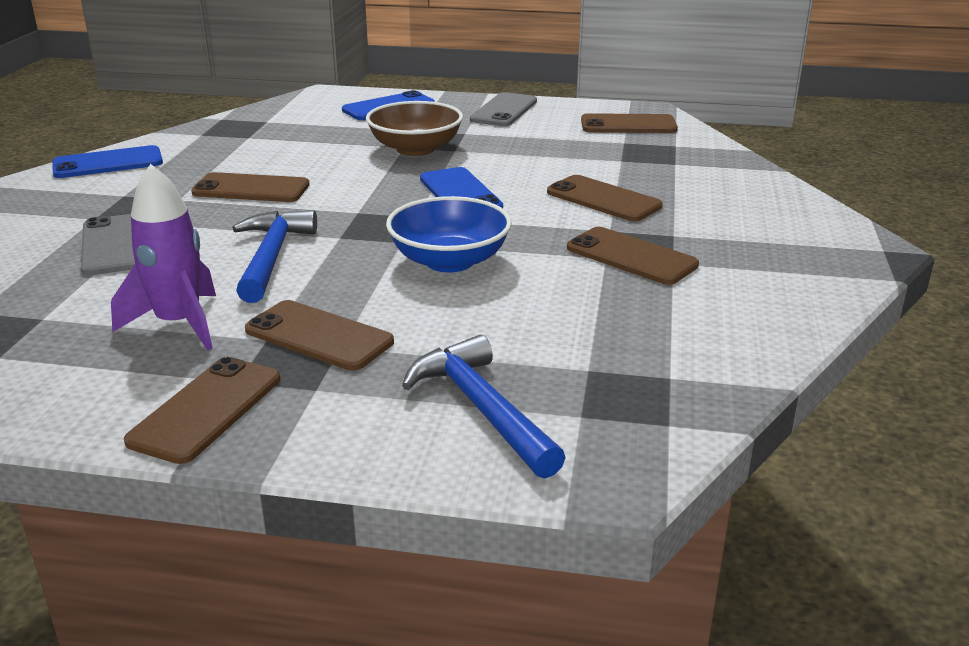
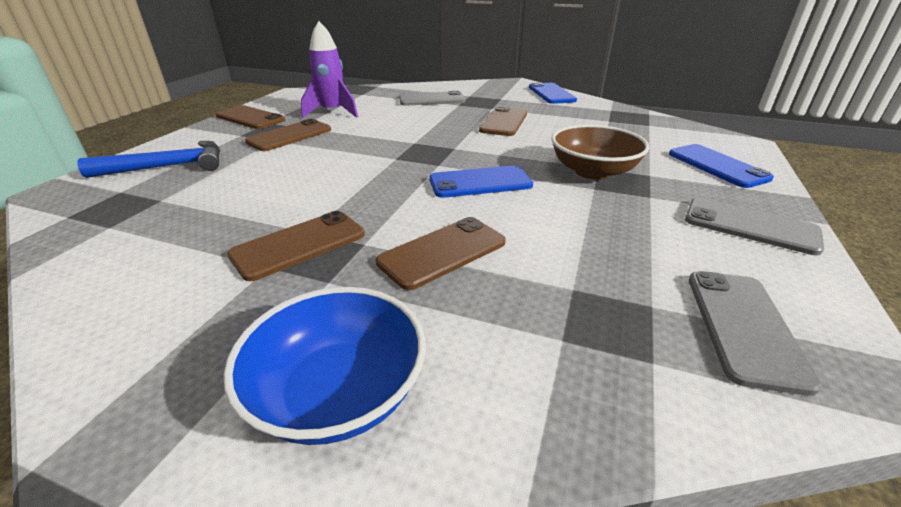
camera: 100 degrees right, 5 degrees up
(271, 257) = (395, 127): blue hammer -> none
(449, 261) = (352, 170): blue bowl -> blue bowl (338, 392)
(628, 125) = (744, 327): brown phone -> grey phone

